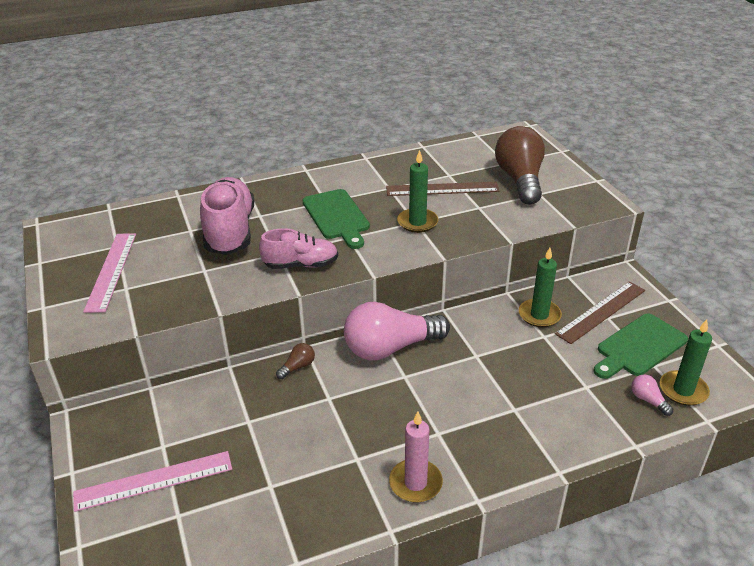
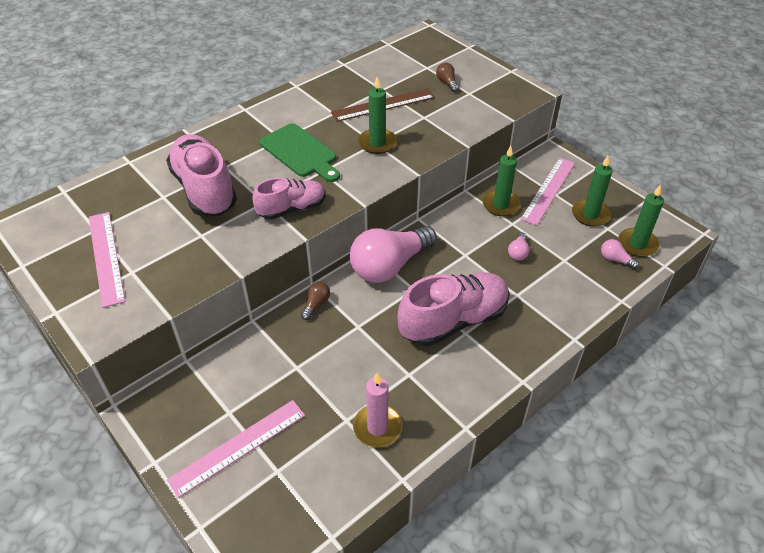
camera: 20 degrees left, 10 degrees up
(415, 483) = (467, 381): pink candle -> pink candle (377, 427)
(431, 418) = (453, 321): none -> pink shoe
(520, 180) = (447, 83): brown light bulb -> brown light bulb, size x0.40
(536, 366) = (518, 252): none -> pink light bulb
(601, 312) = (548, 190): brown ruler -> pink ruler
(639, 347) = (590, 215): green cutting board -> green candle

